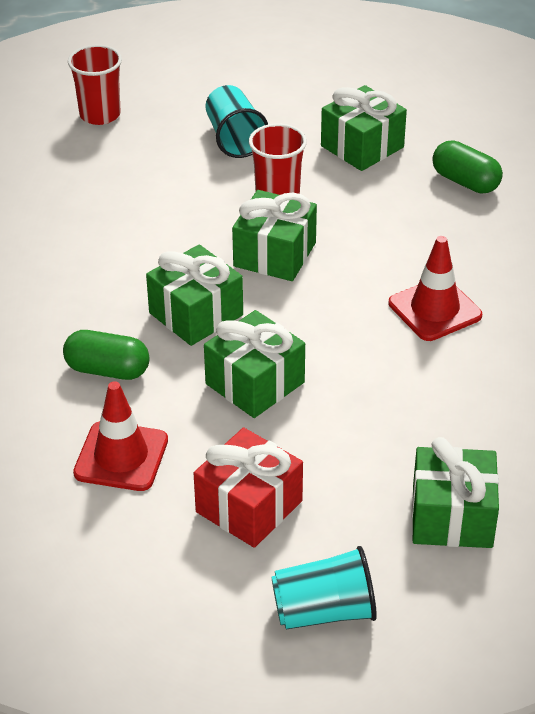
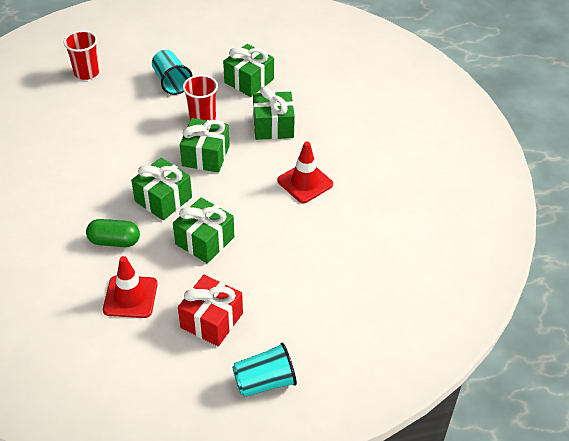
camera: 10 degrees left, 5 degrees up
(452, 517) = (331, 313): green gift -> green gift (273, 126)
(465, 182) = (312, 98): green capsule -> none

